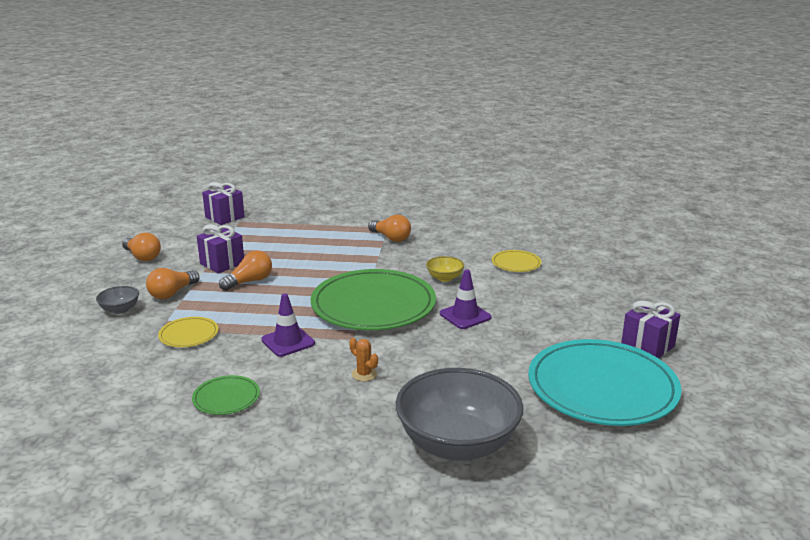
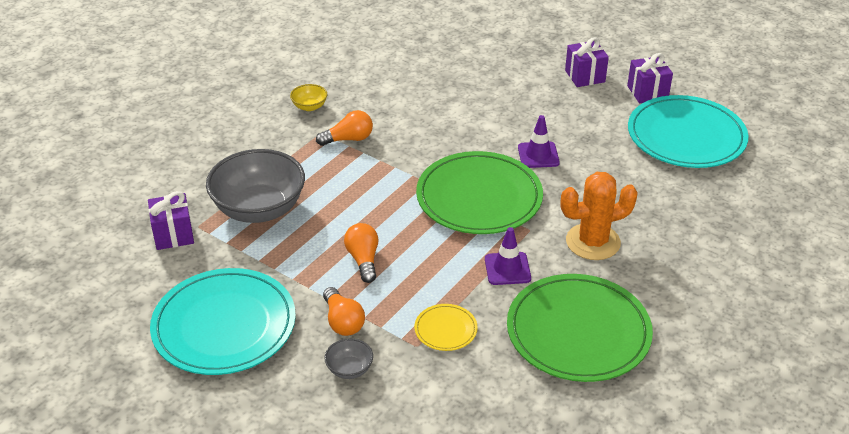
camera: 60 degrees left, 15 degrees up
(142, 257) = (224, 325): orange light bulb -> turquoise plate
(222, 263) = (301, 268): purple gift -> purple gift (584, 76)
(226, 398) = (578, 332): green plate -> green plate, size x2.28
(364, 374) = (593, 242): orange cactus -> orange cactus, size x2.34
(444, 278) = (462, 140): yellow bowl -> yellow bowl (309, 106)
(457, 444) = (715, 229): grey bowl -> grey bowl (259, 209)
(516, 263) = (468, 92): yellow plate -> none

